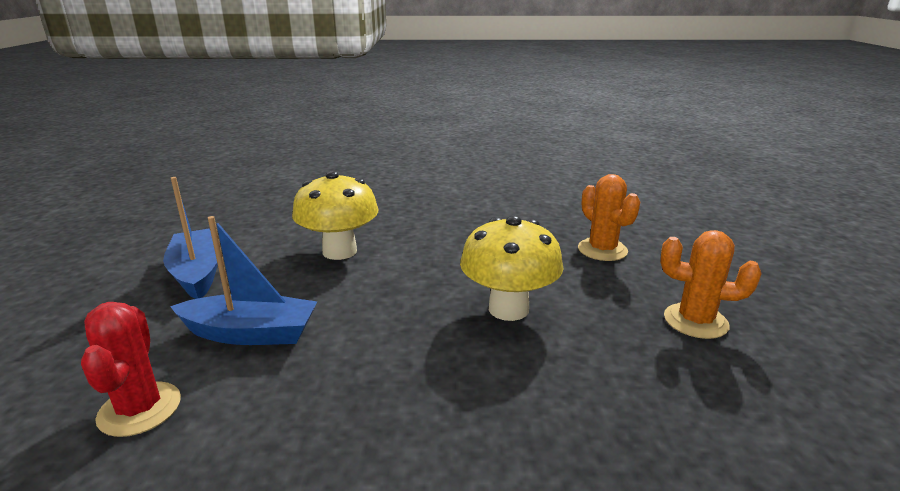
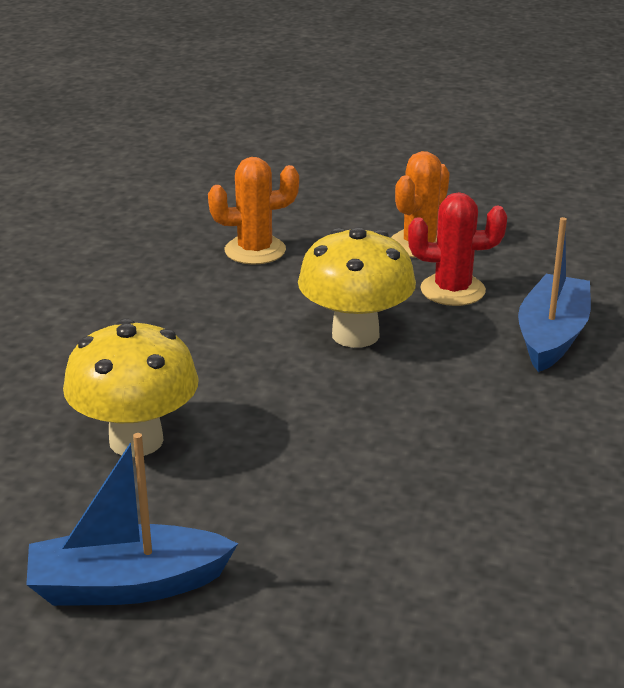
camera: 75 degrees left, 5 degrees up
(140, 409) = (461, 601): red cactus -> red cactus (452, 290)
(251, 333) = (332, 522): blue boat -> blue boat (552, 336)

